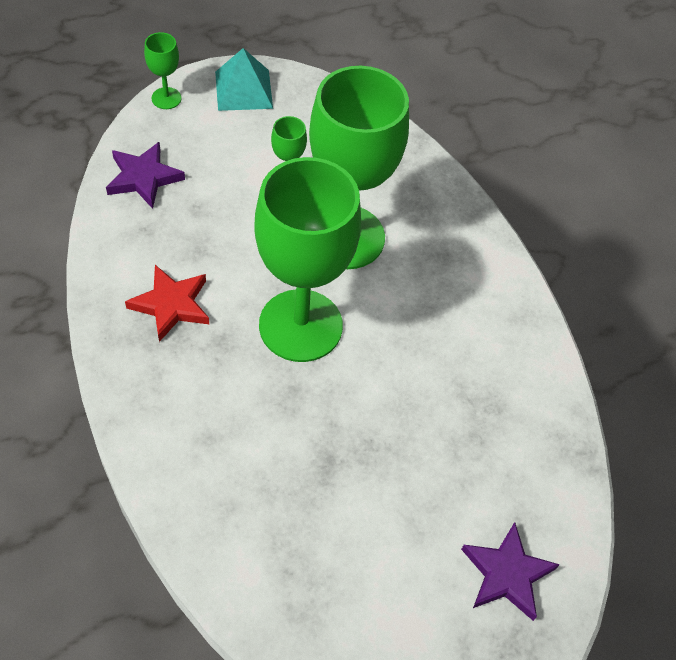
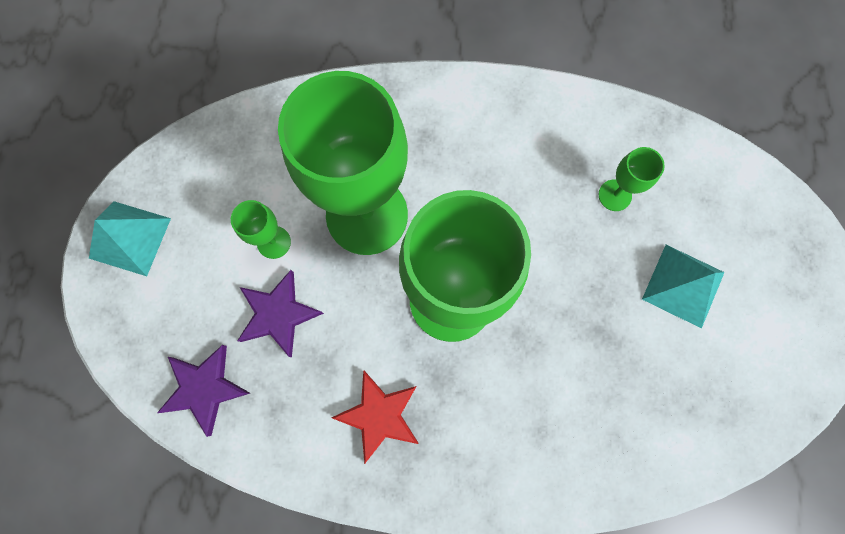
camera: 60 degrees left, 20 degrees up
(166, 98) = (103, 325): green goblet -> green goblet (615, 195)
(414, 525) = (683, 285): none -> turquoise pyramid
(506, 574) = (747, 232): purple star -> purple star (278, 314)

